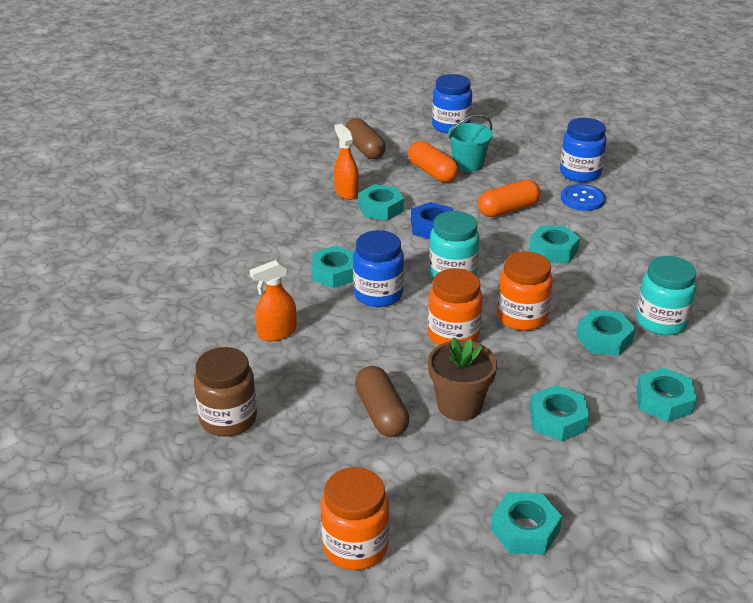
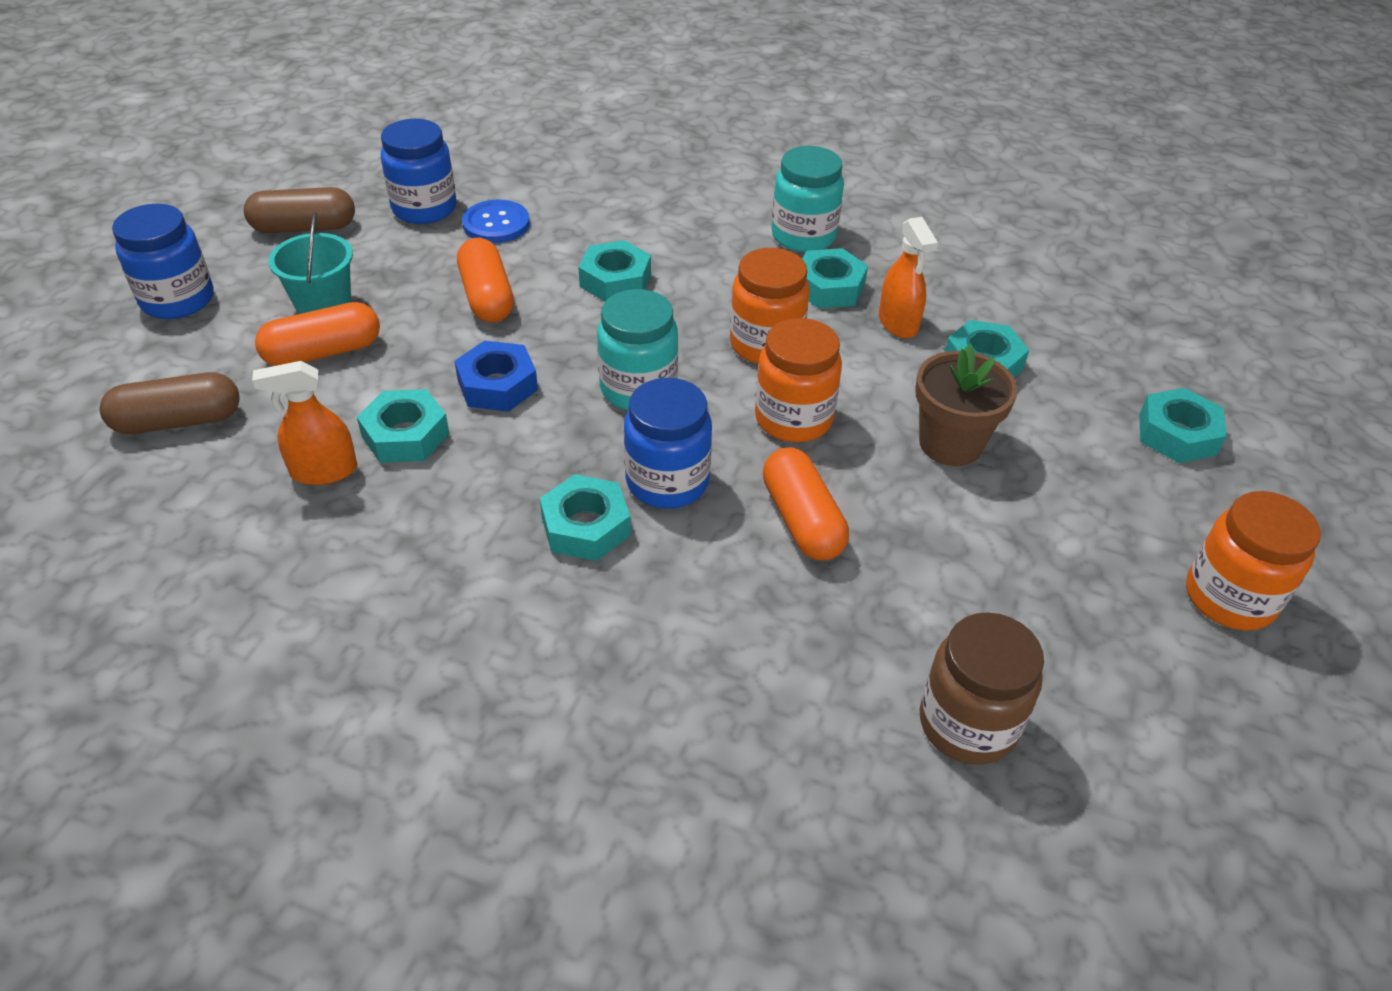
camera: 80 degrees left, 10 degrees up
(277, 333) = (742, 630): orange spray bottle -> orange spray bottle (898, 323)
(365, 346) = (802, 520): none -> orange capsule
(381, 413) = (963, 527): brown capsule -> brown capsule (304, 227)
(664, 401) = (954, 274): turquoise nut -> none

